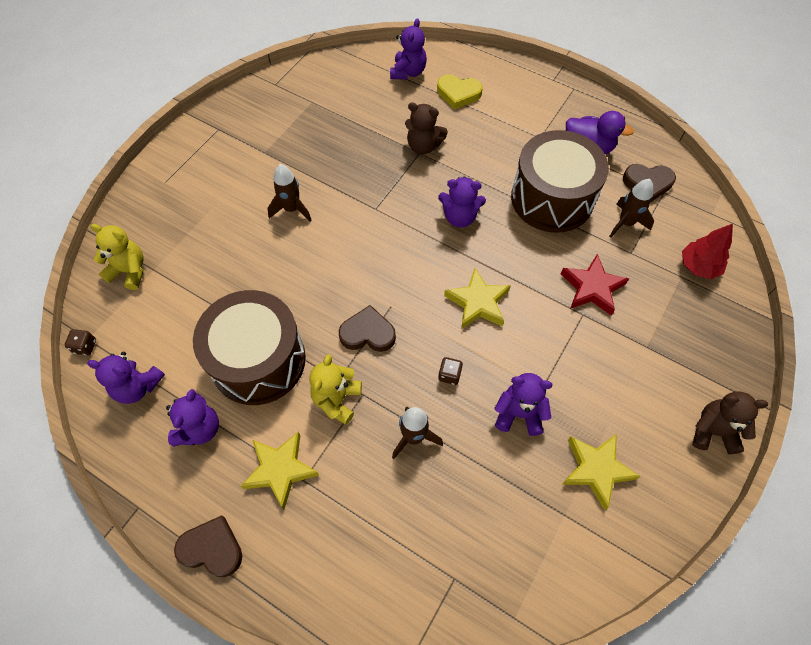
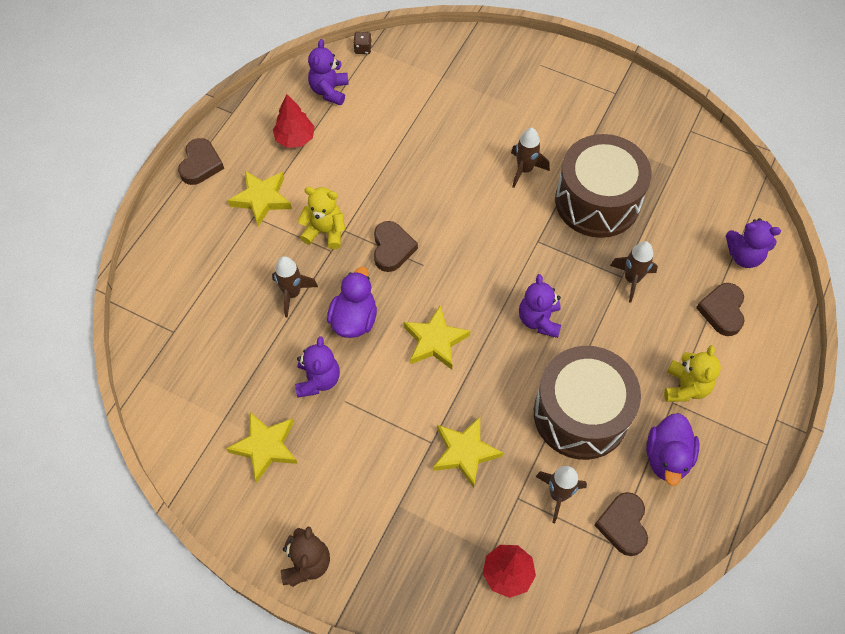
camera: 85 degrees right, 0 degrees up
(129, 271) = (438, 61): yellow teddy bear -> yellow teddy bear (685, 387)
(199, 429) = (295, 139): purple teddy bear -> red tree
(258, 360) = (358, 168): brown drum -> brown drum (597, 201)
(423, 146) = (632, 279): brown teddy bear -> brown rocket
(449, 375) = (354, 319): brown dice -> purple duck
(458, 94) = (722, 311): yellow heart -> brown heart
(592, 288) = (465, 452): red star -> yellow star

